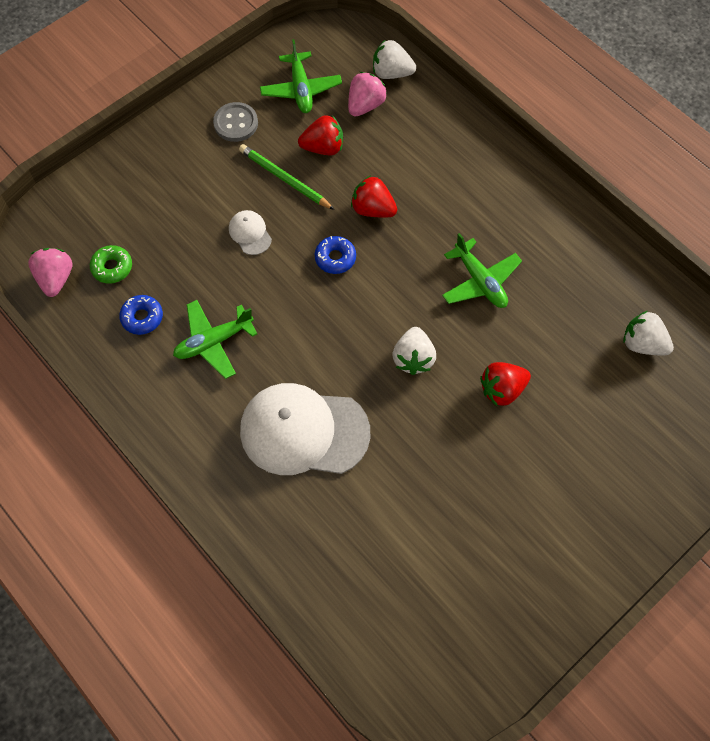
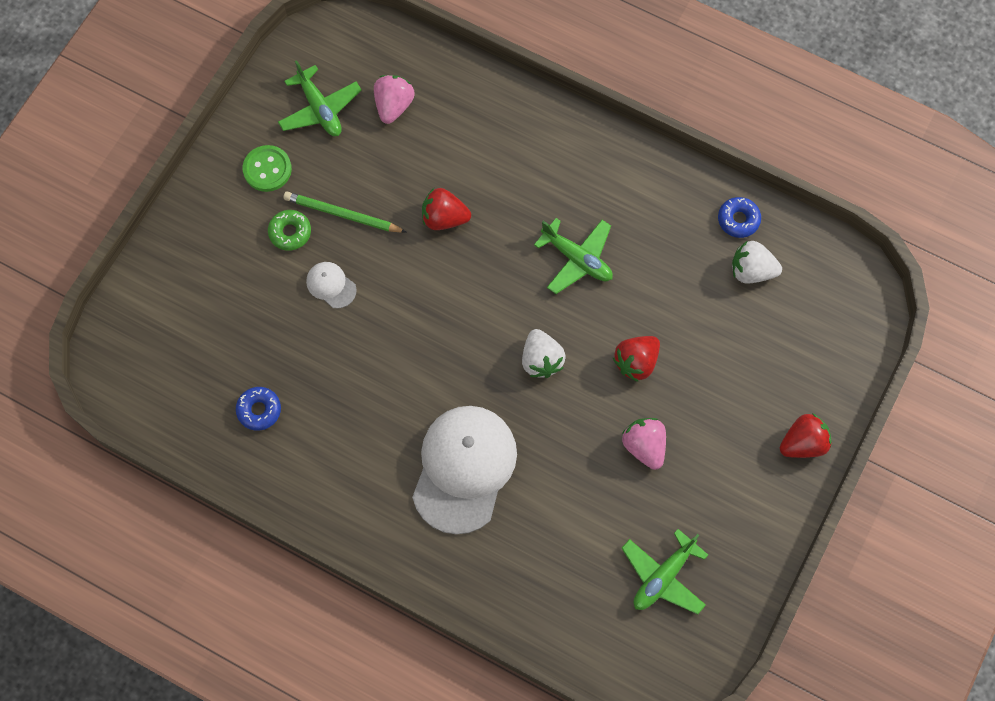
camera: 20 degrees left, 5 degrees up
(56, 278) = (153, 400): pink strawberry -> pink strawberry (644, 446)
(112, 267) = (206, 369): green donut -> green donut (290, 232)
(213, 342) = (341, 410): green plane -> green plane (663, 576)
(236, 123) = (267, 169): grey button -> green button
(304, 431) = (464, 469): white cap -> white cap turned 120 degrees clockwise
(323, 148) = (368, 167): red strawberry -> red strawberry (803, 443)
(335, 258) = (427, 283): blue donut -> blue donut (738, 220)
(391, 73) = (407, 60): white strawberry -> none

